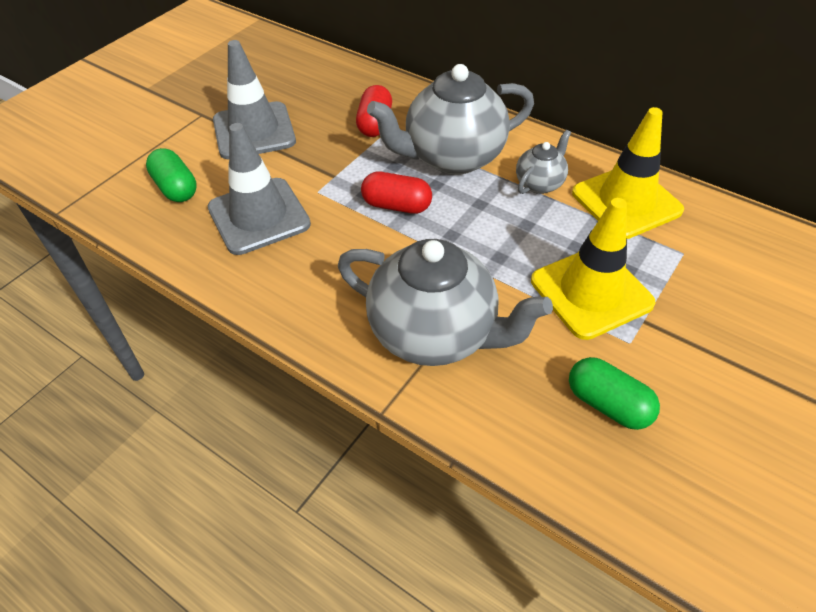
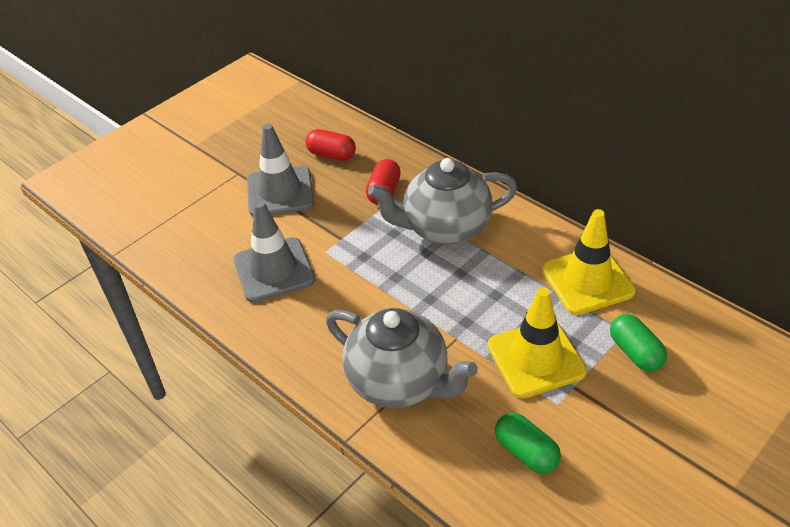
camera: 10 degrees right, 5 degrees down
(176, 188) = (210, 240): green capsule -> green capsule (635, 352)
(397, 206) = (389, 269): red capsule -> red capsule (331, 155)
(540, 183) = (516, 258): grey teapot -> none

